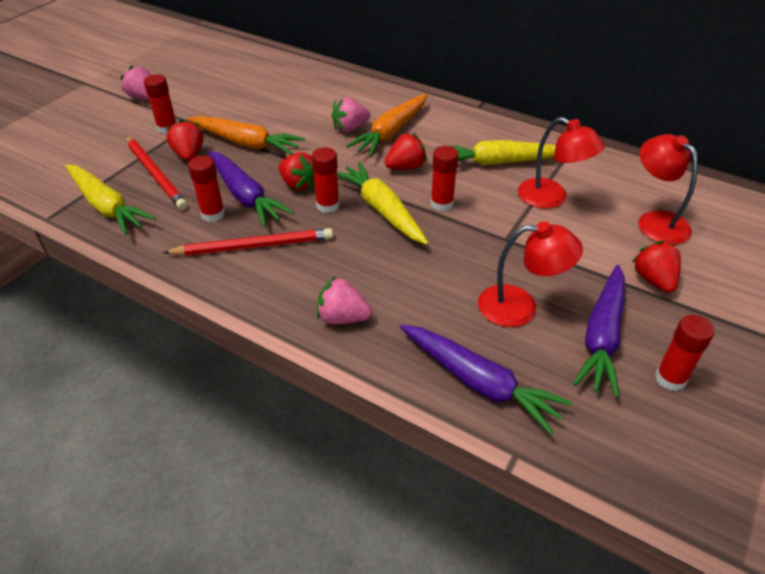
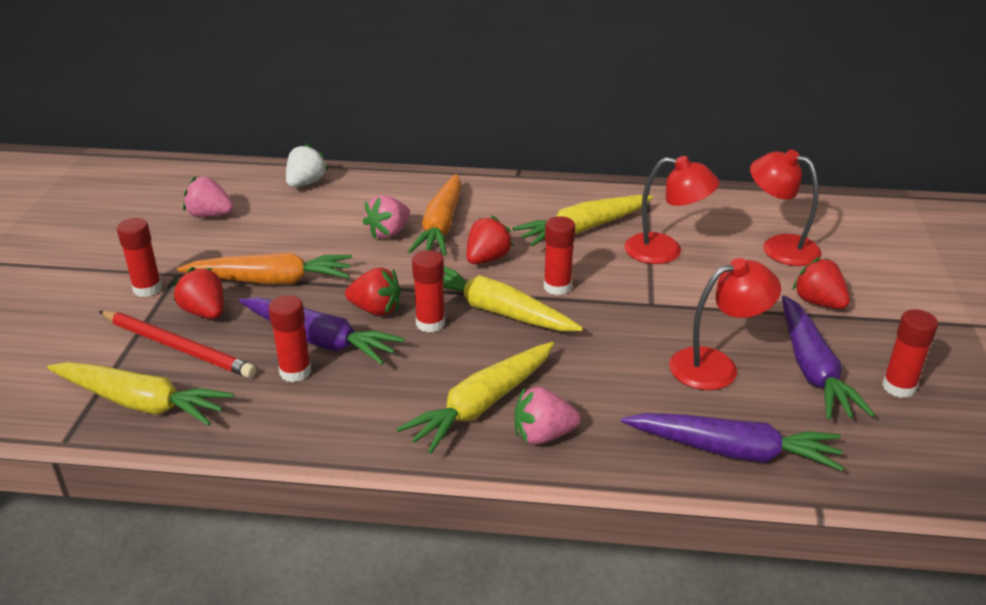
camera: 25 degrees left, 10 degrees down
(143, 98) = (81, 260): pink strawberry -> pink strawberry (210, 215)
(253, 246) = (377, 392): red pencil -> none
(317, 279) = (482, 405): none -> yellow carrot
(321, 77) = (306, 183): none -> white strawberry

